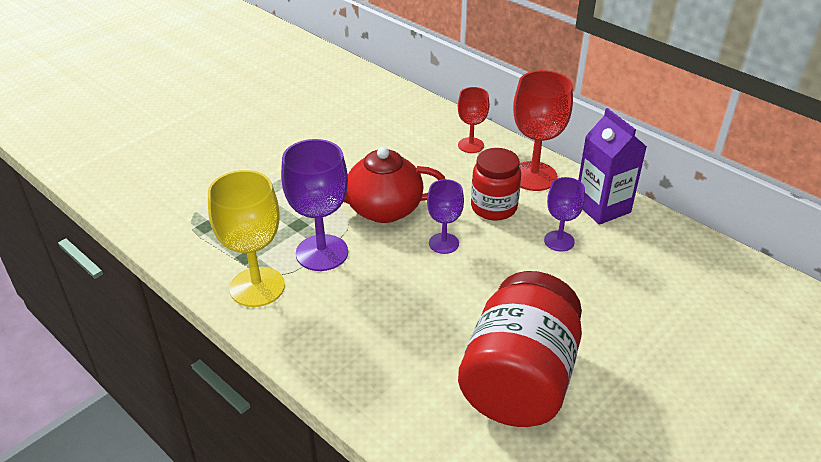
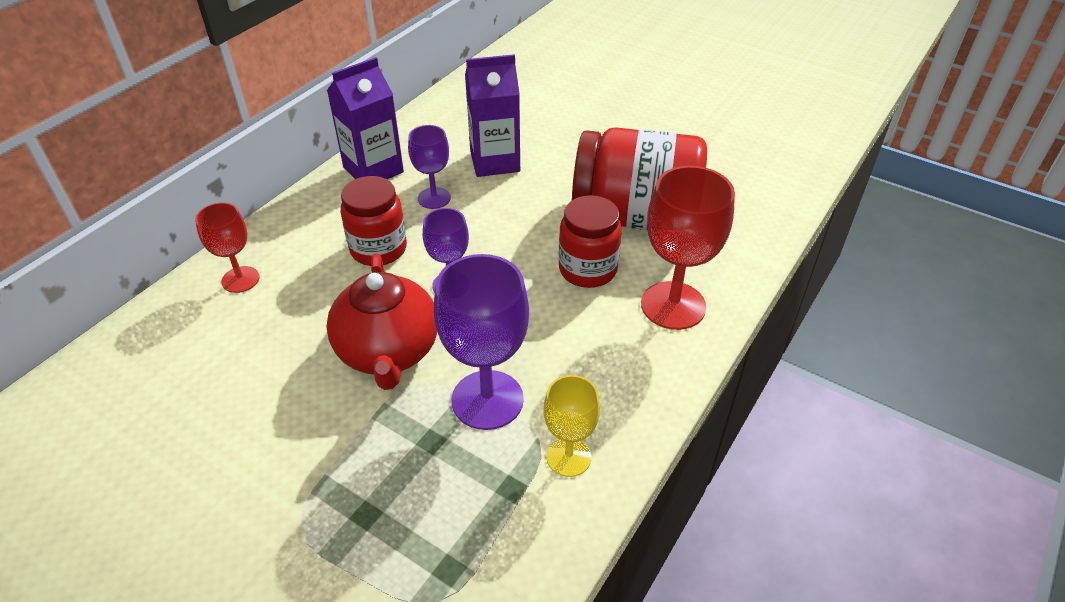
camera: 100 degrees left, 5 degrees up
(257, 287) = (568, 457): yellow goblet -> yellow goblet, size x0.59
(446, 329) = (587, 270): none -> red jar
(533, 176) = (315, 220): red goblet -> red goblet (673, 305)
(617, 285) = (495, 161): none -> purple carton

